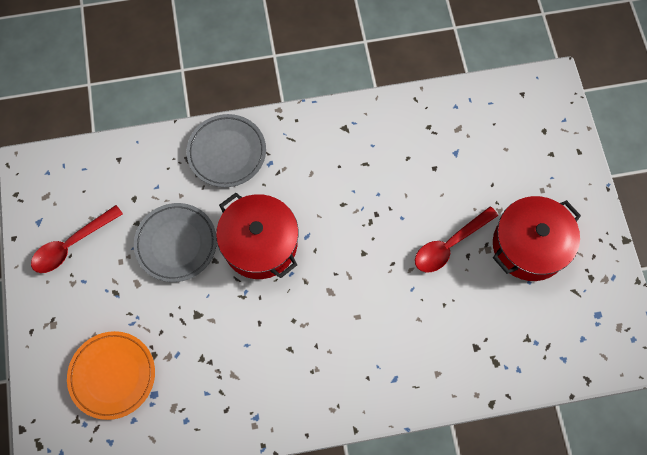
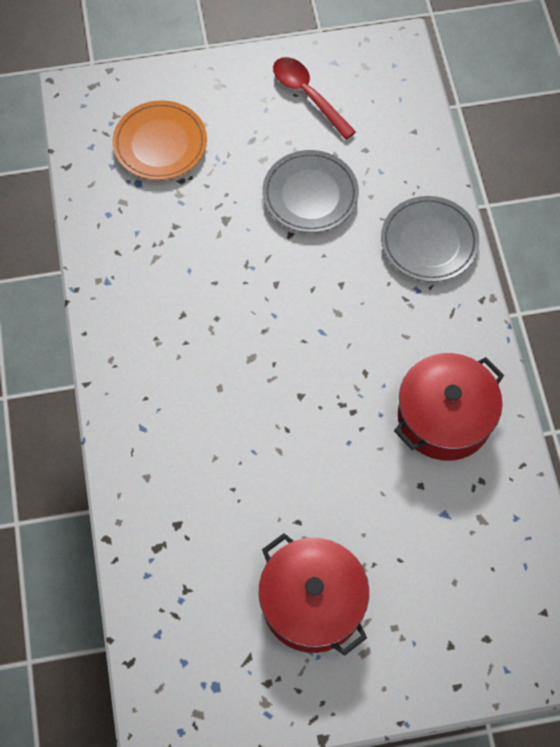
camera: 90 degrees right, 5 degrees down
(260, 244) = (311, 281): red pot -> red pot (444, 417)
(450, 244) = (312, 500): red spoon -> none

